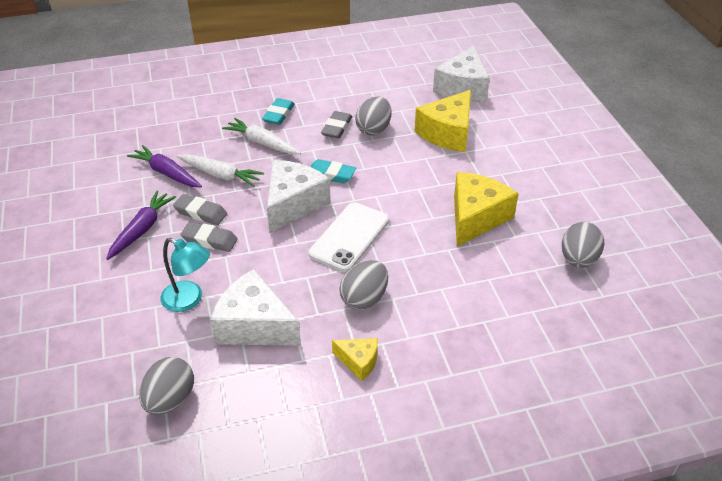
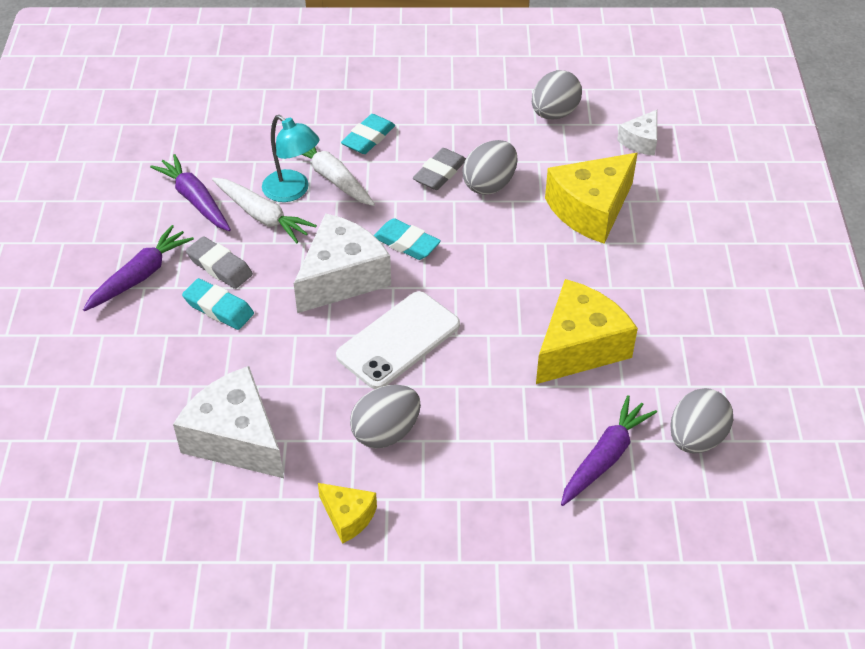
camera: 15 degrees right, 5 degrees up
(170, 399) = (105, 513): grey egg -> grey egg (554, 113)
(189, 300) = (168, 386): turquoise lamp -> turquoise lamp (292, 191)
(209, 240) = (218, 308): grey eraser -> turquoise eraser
(463, 88) = (641, 141): white cheese -> white cheese, size x0.52
(523, 284) = (605, 457): none -> purple carrot

